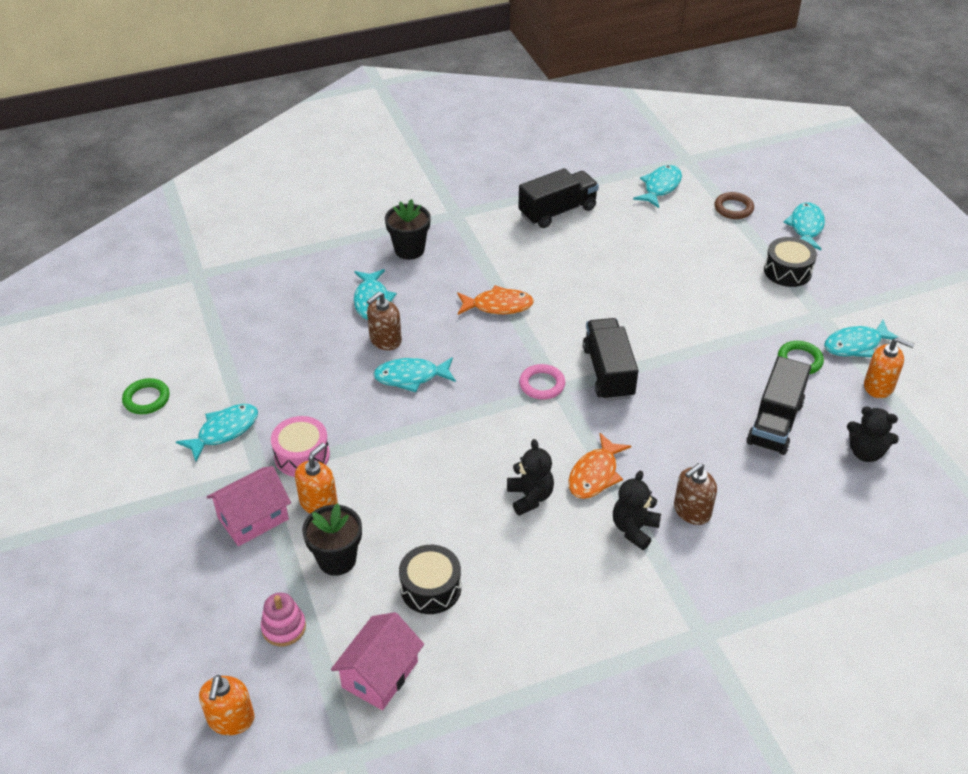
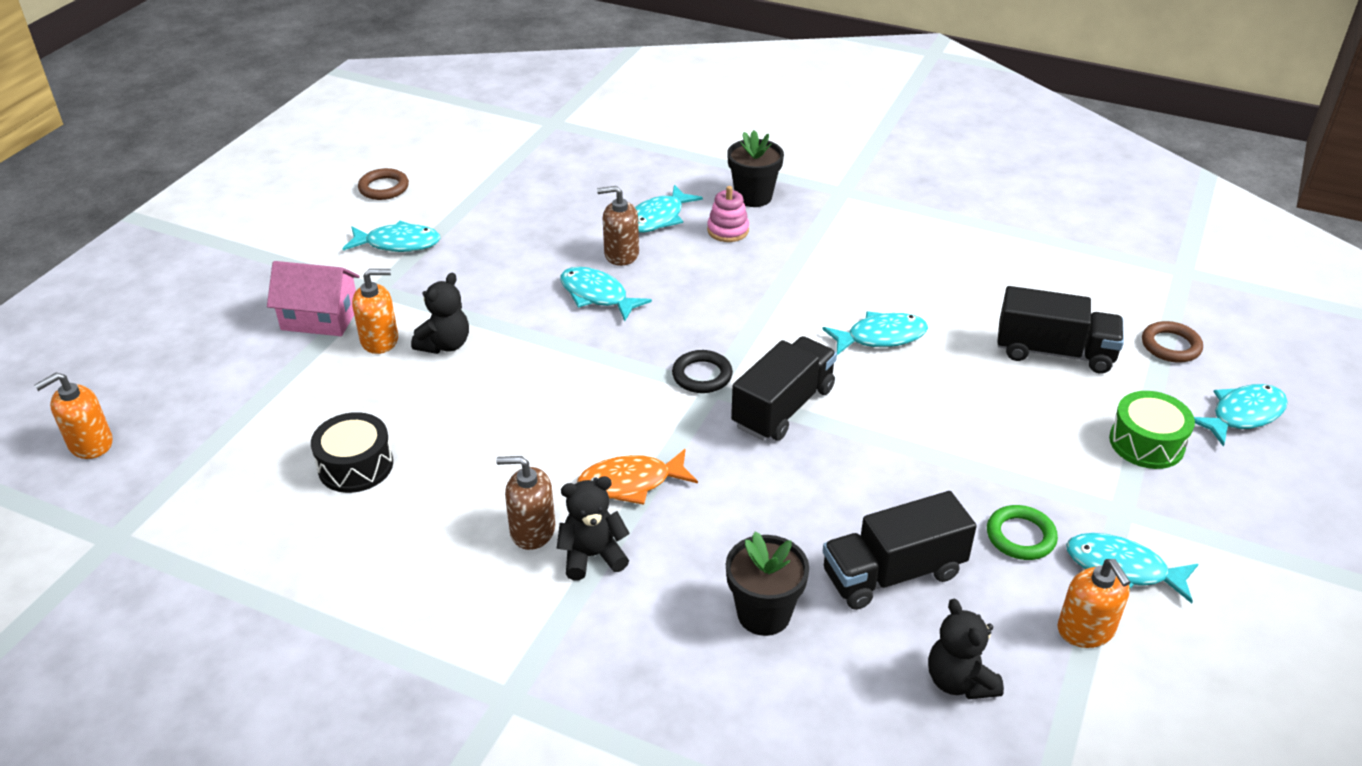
camera: 45 degrees right, 5 degrees down
(146, 399) = (384, 188): green ring -> brown ring
(284, 627) = (218, 410): pink stacking toy -> pink stacking toy (728, 230)
(302, 455) = (422, 298): pink drum -> none
(337, 559) = (327, 390): black flower pot -> black flower pot (764, 614)
(380, 674) = (221, 498): pink house -> none
(498, 306) = (764, 286): orange fish -> none
(530, 497) = (544, 458): black teddy bear -> black teddy bear (445, 345)
(542, 384) = (702, 375): pink ring -> black ring
(557, 211) = (951, 242): black truck -> black truck (1054, 352)
(660, 187) = (1107, 280): turquoise fish -> turquoise fish (880, 337)
(692, 511) = (672, 584): brown soap dispenser -> brown soap dispenser (532, 530)
(787, 271) = (1146, 443): black drum -> green drum

